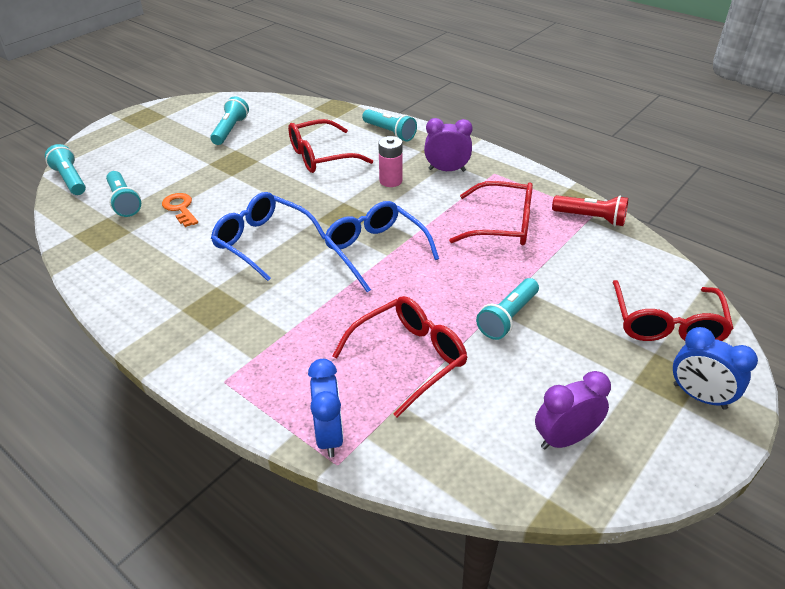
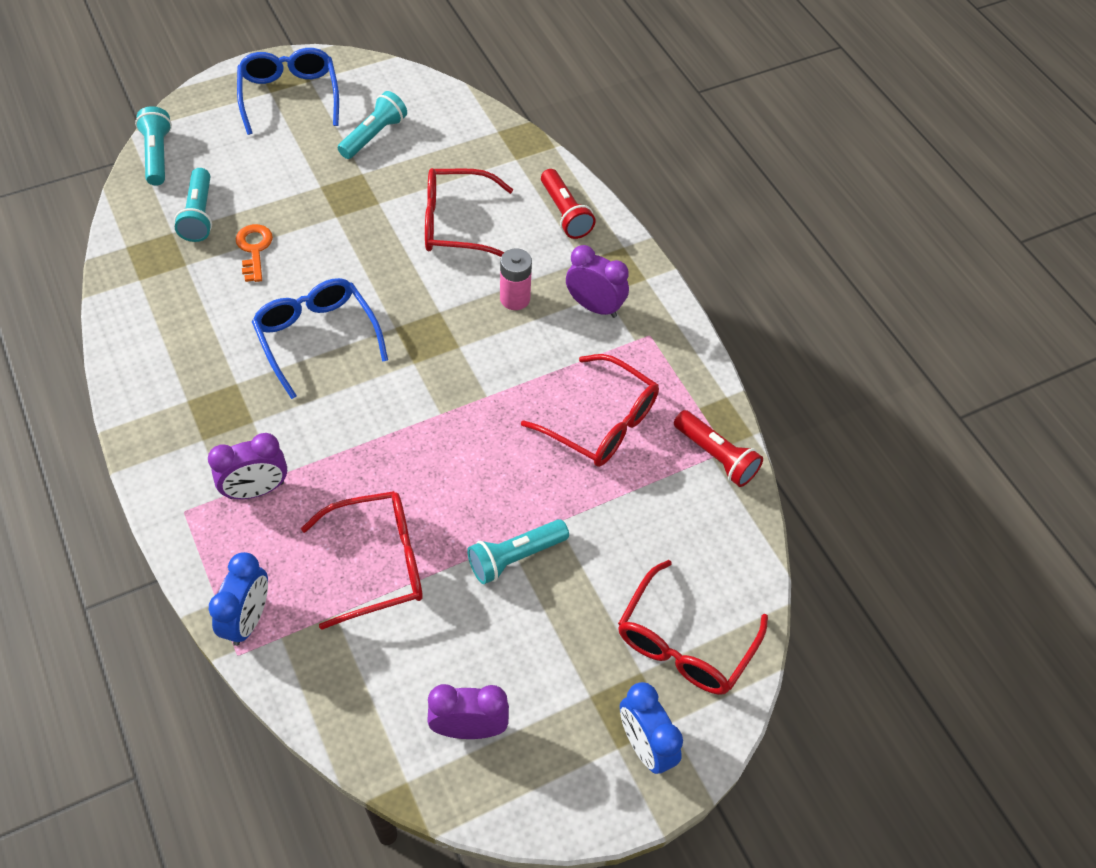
camera: 20 degrees right, 15 degrees up
(277, 346) = (256, 490): none -> purple clock
(376, 251) = (431, 402): blue glasses -> blue glasses (289, 97)
(390, 133) = (565, 213): turquoise flashlight -> red flashlight

